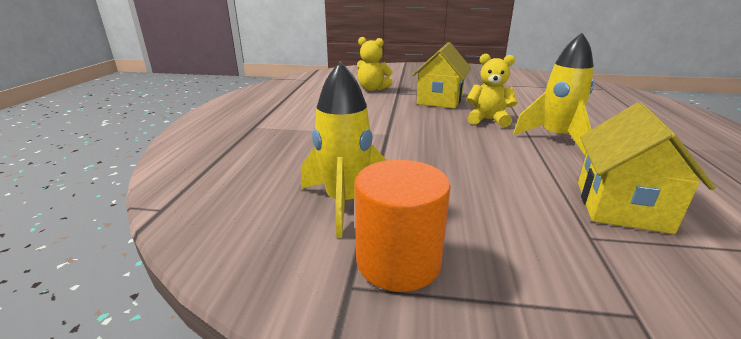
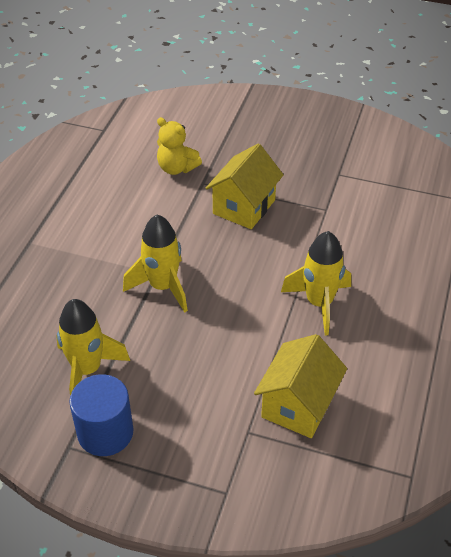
camera: 10 degrees right, 20 degrees up
(398, 140) = (163, 287): none -> yellow rocket
(398, 261) = (105, 432): orange cylinder -> blue cylinder
(488, 120) = (272, 259): yellow teddy bear -> none

